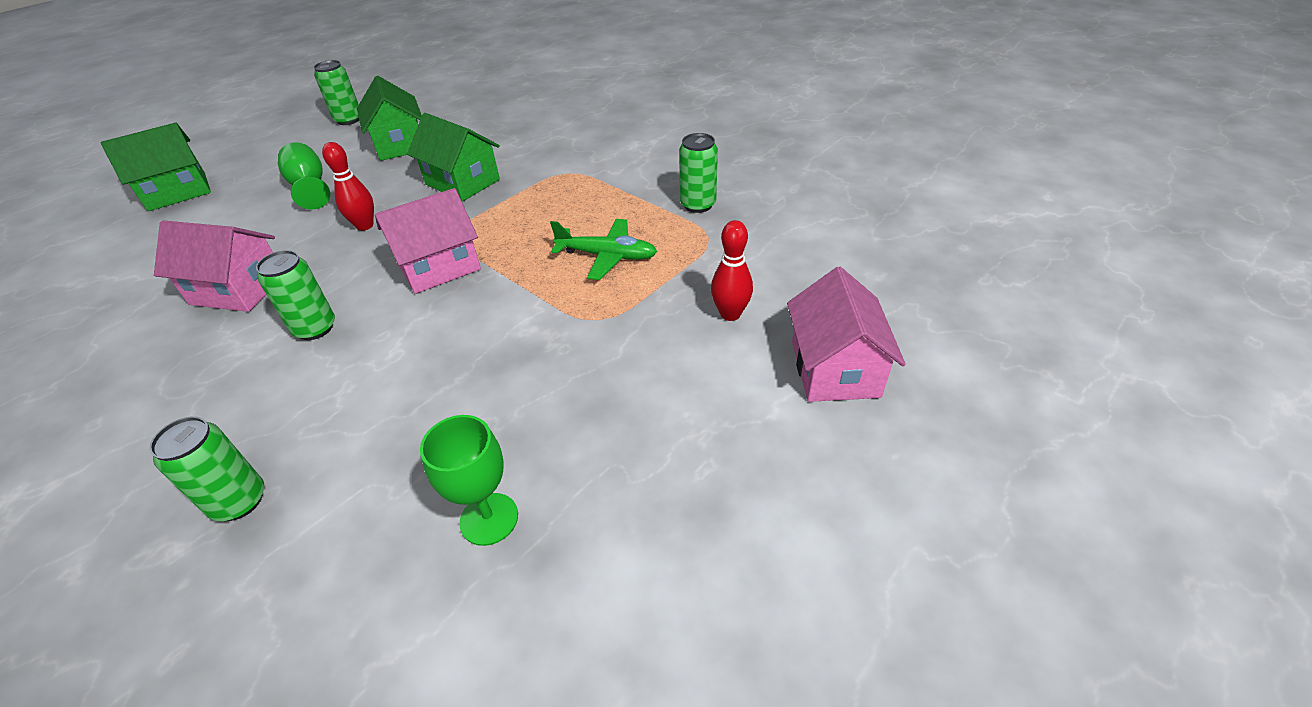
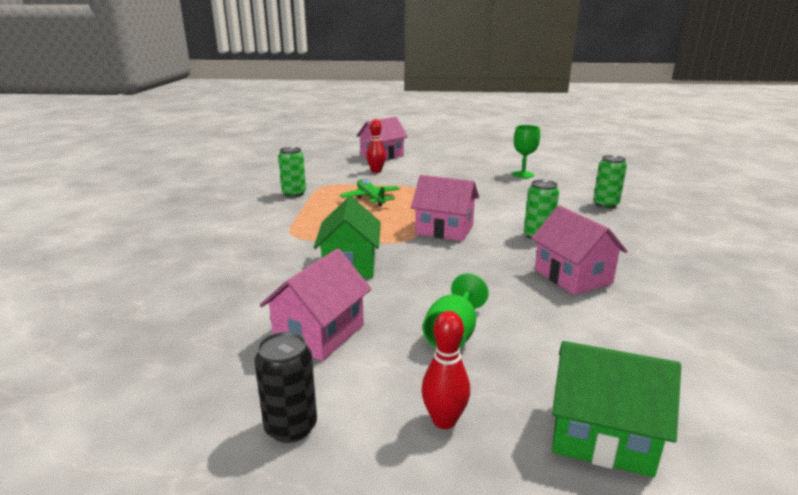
camera: 130 degrees left, 20 degrees down
(348, 120) = (291, 427): green can -> black can
(365, 226) = (452, 272): red bowling pin -> red bowling pin (444, 420)
(400, 144) = (319, 333): green house -> pink house

